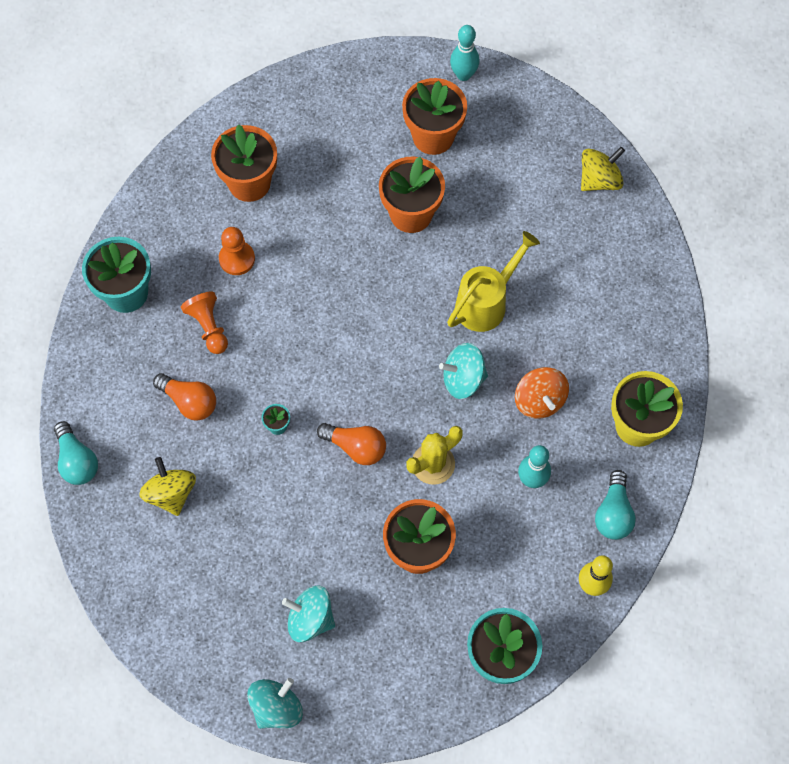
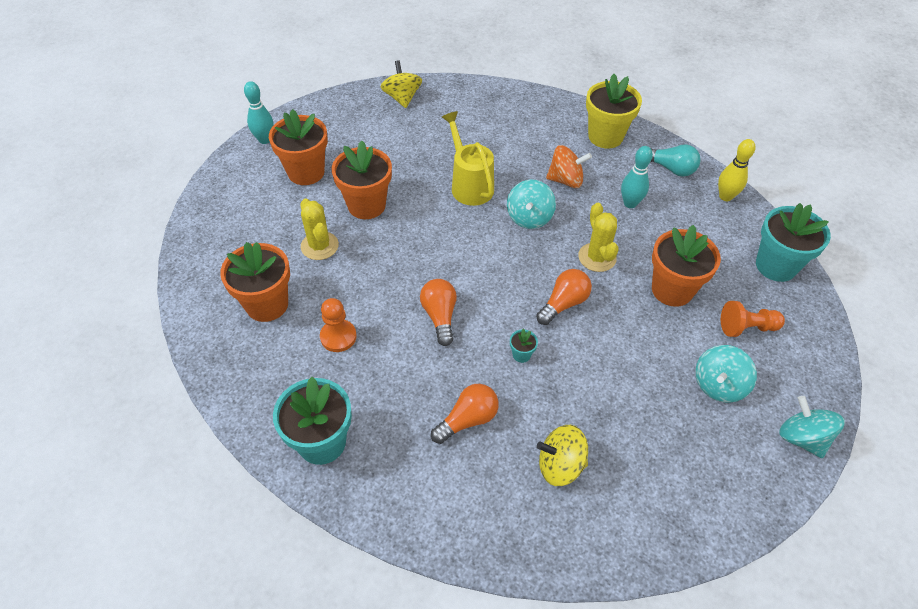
camera: 70 degrees left, 15 degrees down
(77, 460) = (492, 548): turquoise light bulb -> none
(209, 327) = (396, 380): orange pawn -> orange pawn (746, 327)
(294, 337) = (440, 316): none -> orange light bulb
(338, 195) = (319, 246): none -> yellow cactus

